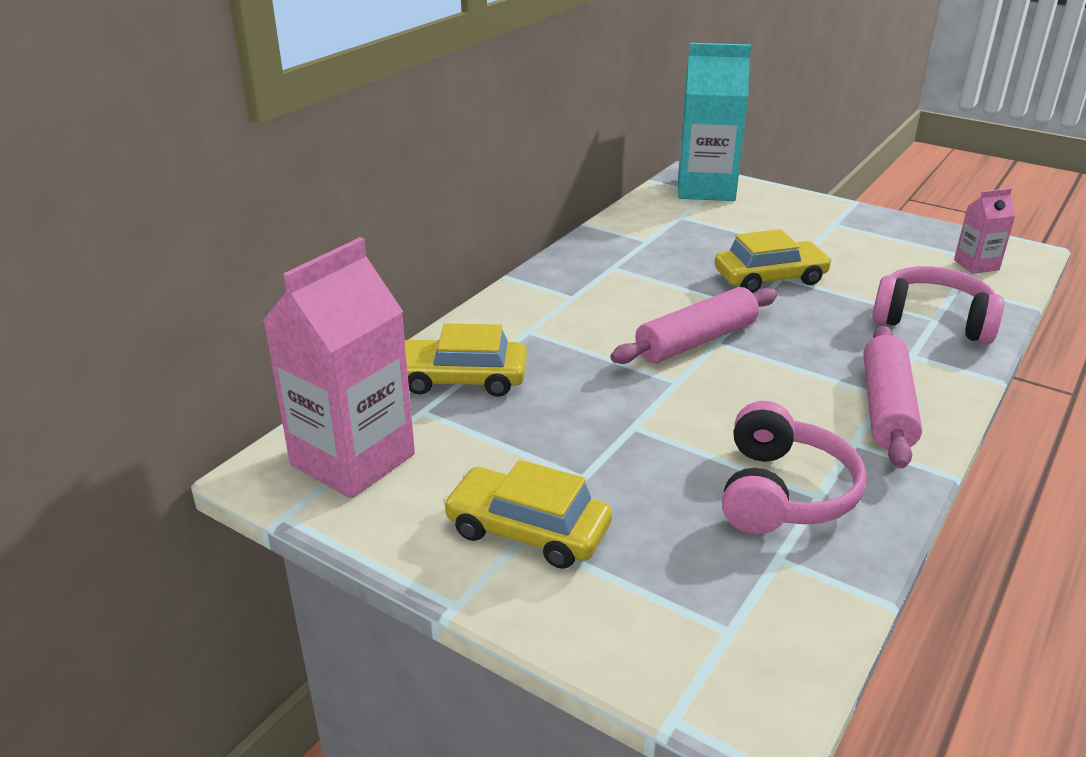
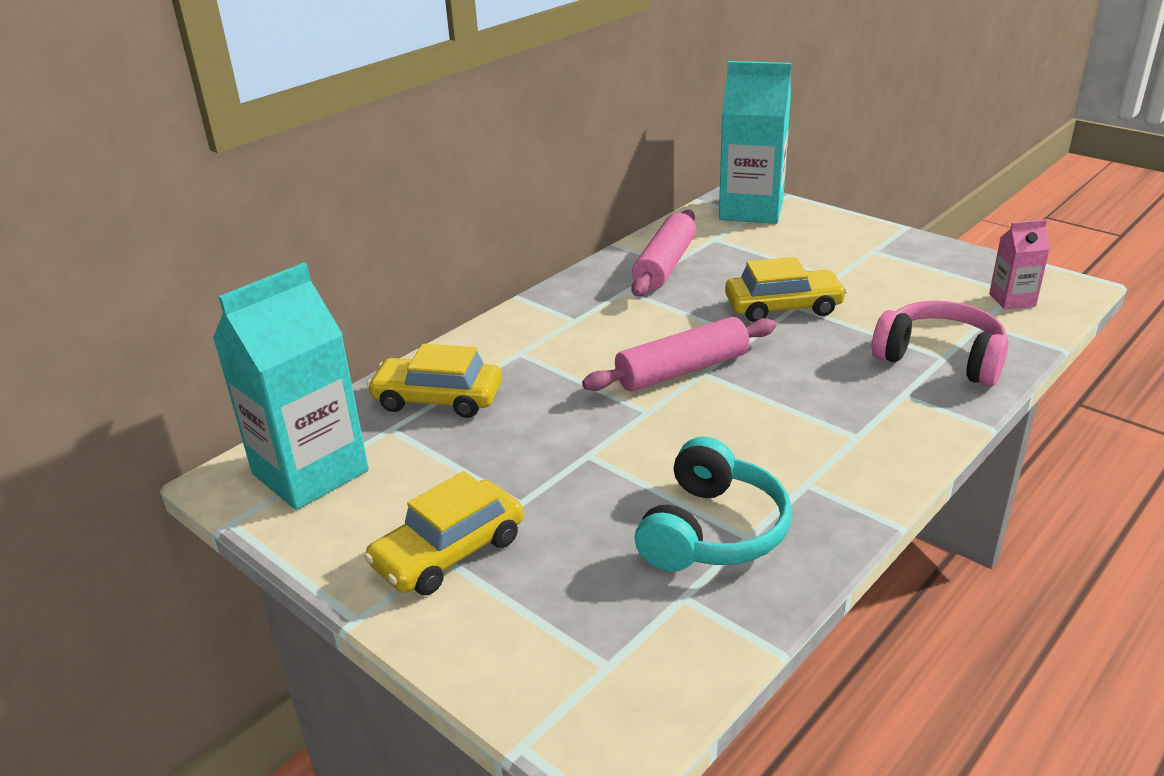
camera: 10 degrees right, 0 degrees up
(353, 459) = (310, 472): pink carton -> turquoise carton
(528, 530) = (449, 552): yellow car -> yellow car turned 75 degrees counterclockwise
(782, 492) = (712, 531): pink headphones -> turquoise headphones
(886, 408) = (853, 449): pink rolling pin -> pink rolling pin (664, 265)

